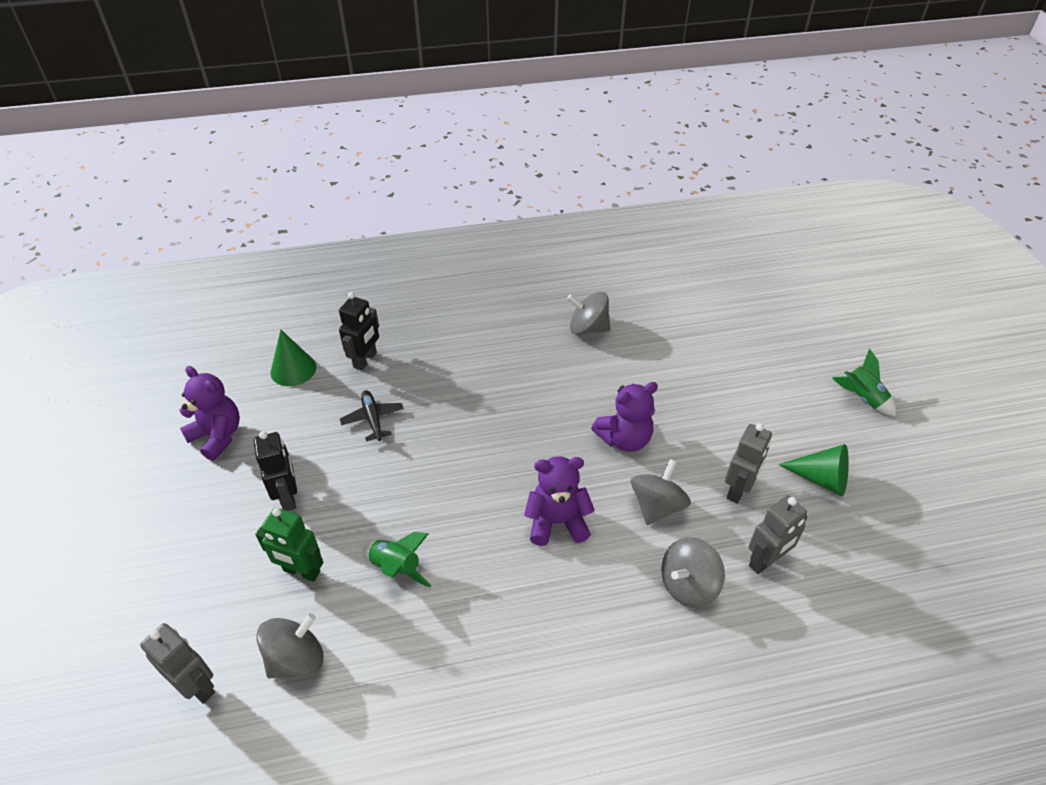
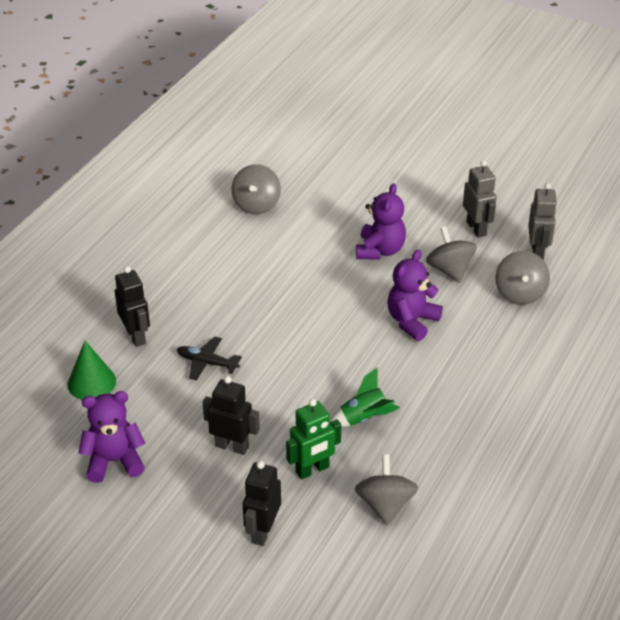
camera: 50 degrees left, 5 degrees down
(197, 686) = (354, 568): grey robot -> none
(201, 584) = (262, 531): none -> black robot
(588, 328) = (256, 205): grey spinning top -> grey spinning top turned 45 degrees counterclockwise
(820, 479) = (507, 191): green cone -> none
(862, 398) = (469, 132): green rocket -> none

